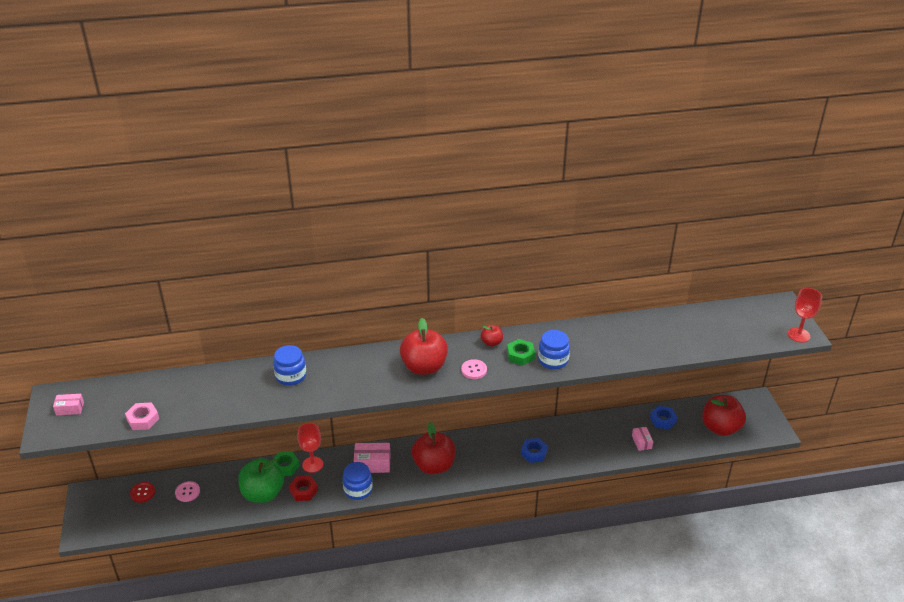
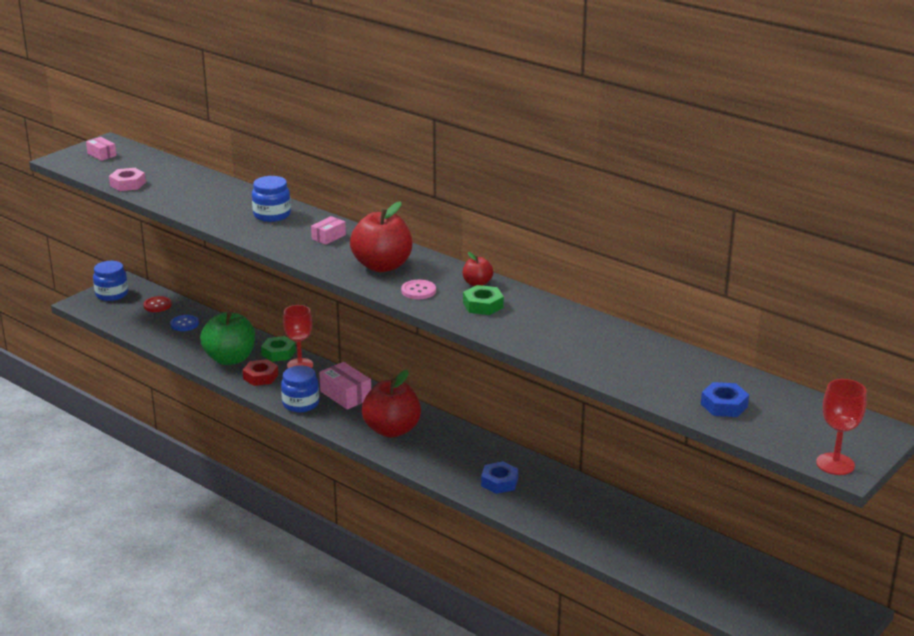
camera: 50 degrees right, 10 degrees down
(187, 492) = (184, 324): pink button -> blue button
(553, 360) = (505, 325): blue jar -> blue jar (112, 294)
(641, 442) = (628, 549): pink box -> pink box (328, 237)
(663, 420) = (691, 550): blue nut -> blue nut (724, 405)
(720, 428) = (749, 601): red apple -> none

